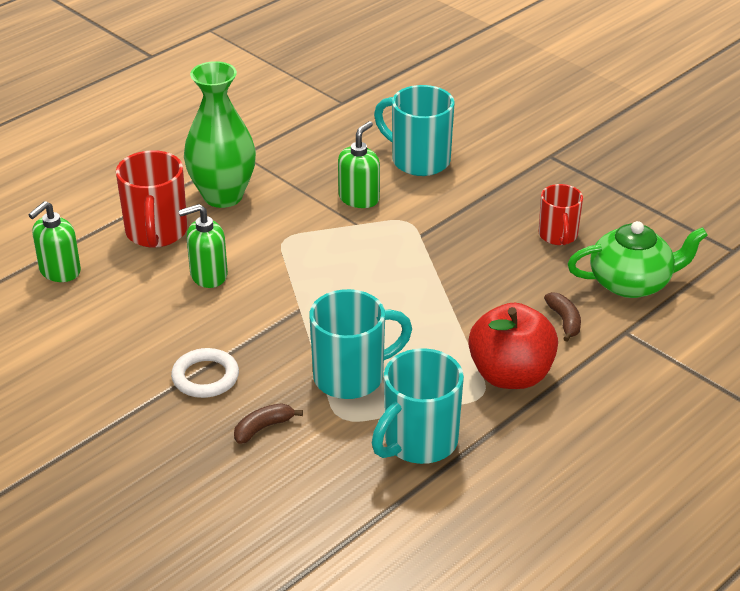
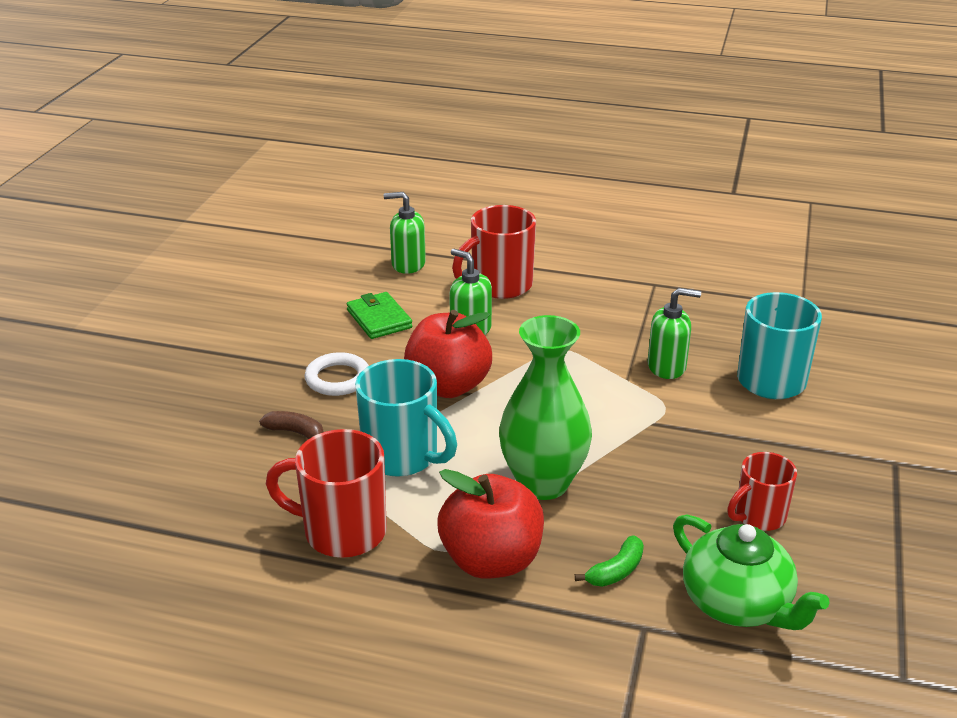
camera: 60 degrees right, 5 degrees down
(135, 321) = (379, 319): none -> green wallet
(223, 196) = (584, 297): green vase -> green vase (543, 483)
(278, 317) = (448, 386): none -> red apple
(418, 442) = (342, 532): turquoise mug -> red mug
(564, 321) = (616, 571): brown banana -> green banana

